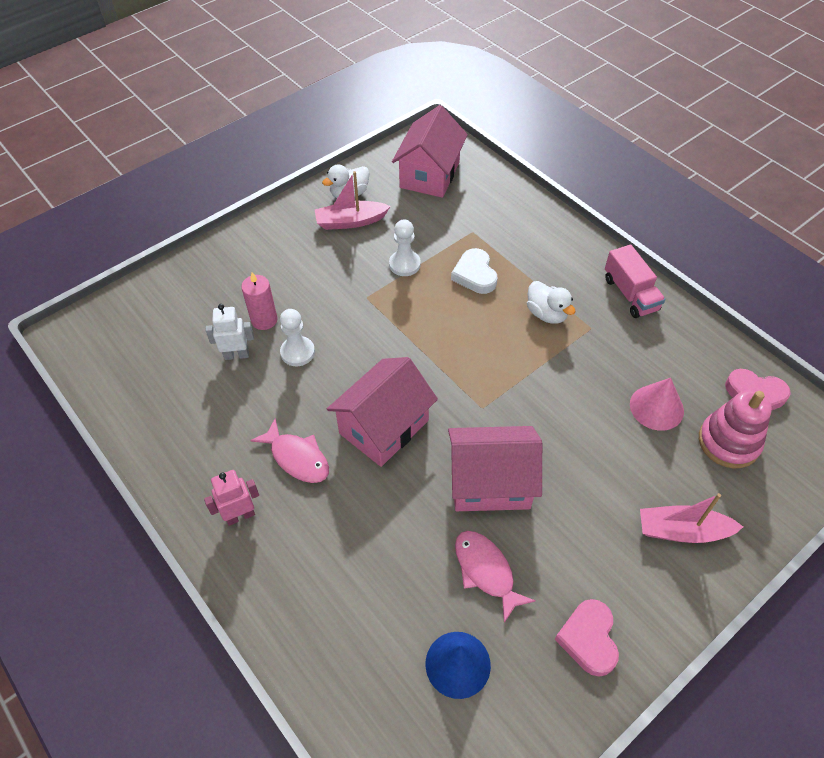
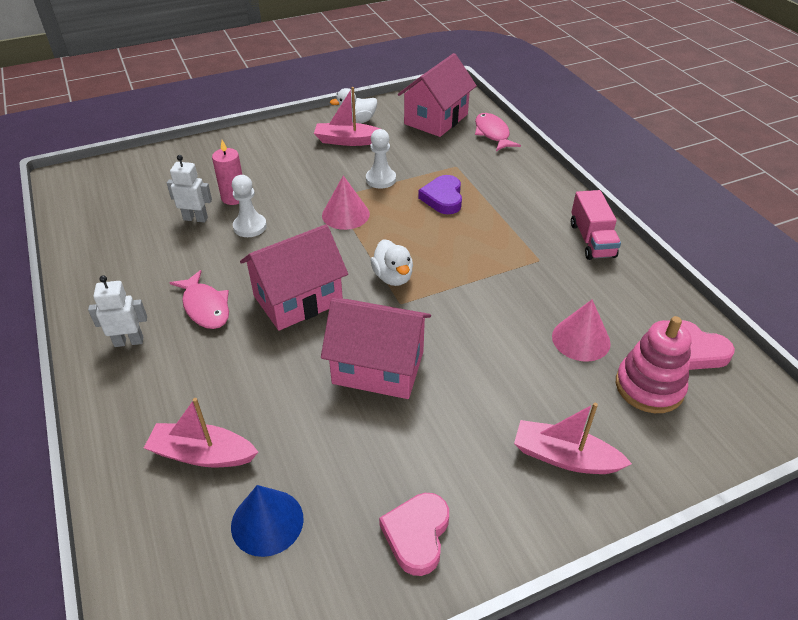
camera: 15 degrees right, 10 degrees down
(240, 515) = (129, 341): pink robot -> white robot
(369, 615) = (202, 454): none -> pink boat
(387, 315) = (345, 214): none -> pink cone
(475, 275) = (443, 198): white heart -> purple heart
(486, 571) = (337, 444): pink fish -> pink fish (492, 133)
(547, 314) = (499, 240): white duck -> white duck (393, 277)

